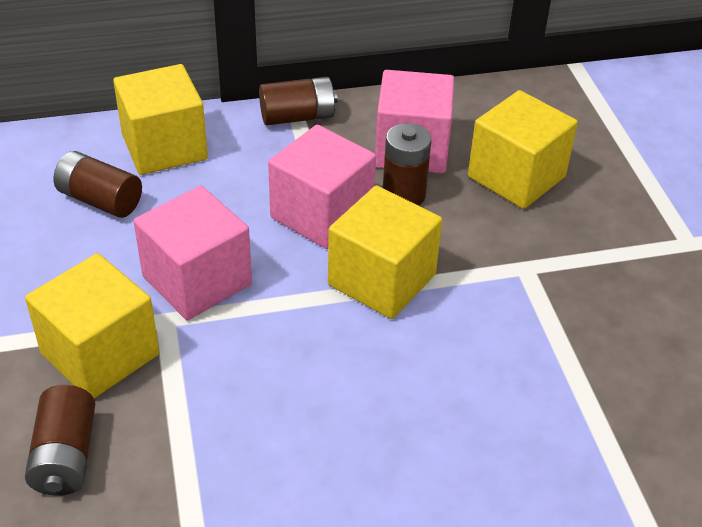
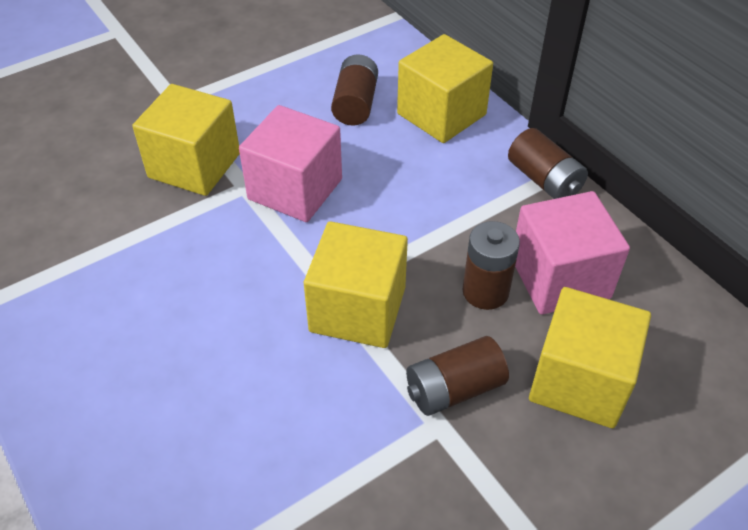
camera: 70 degrees right, 5 degrees up
(65, 456) = (94, 184): brown battery -> brown battery (454, 389)
(321, 214) = (420, 240): pink cube -> none

